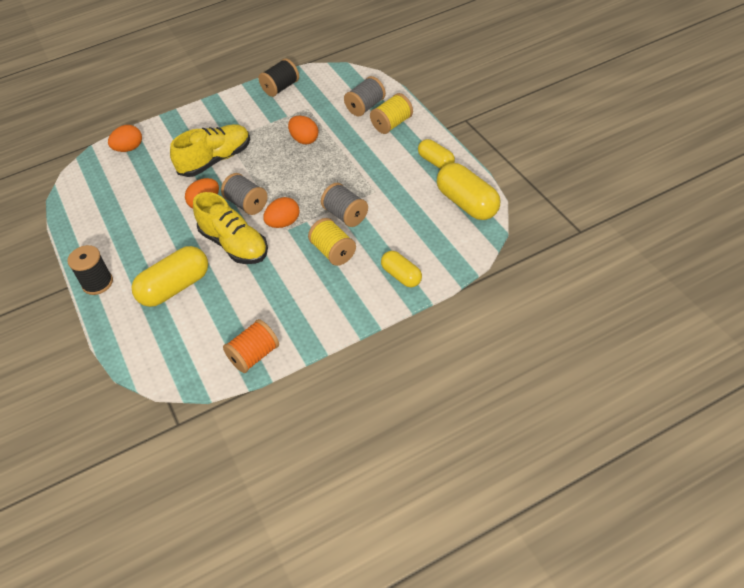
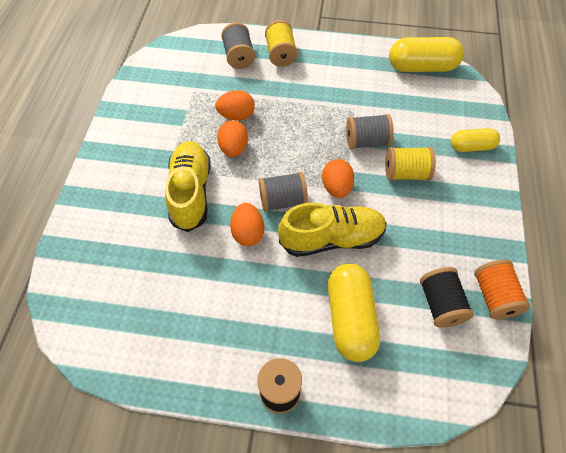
camera: 60 degrees left, 10 degrees up
(129, 148) = (82, 257): orange egg -> orange egg (233, 148)
(281, 88) = (140, 93): black spool -> black spool (440, 304)
(436, 161) = (355, 56): yellow capsule -> none

